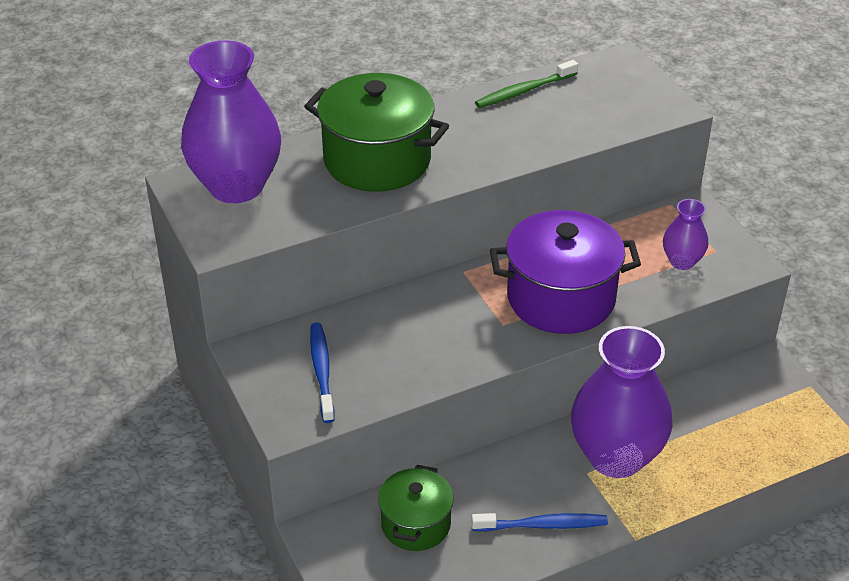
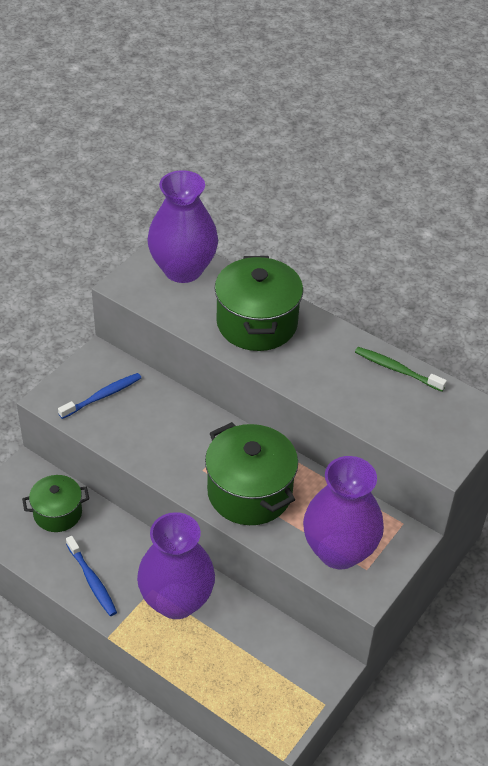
camera: 60 degrees right, 5 degrees up
(561, 298) = (249, 492): purple pot -> green pot
(682, 261) = (339, 551): purple vase -> purple vase, size x2.09

